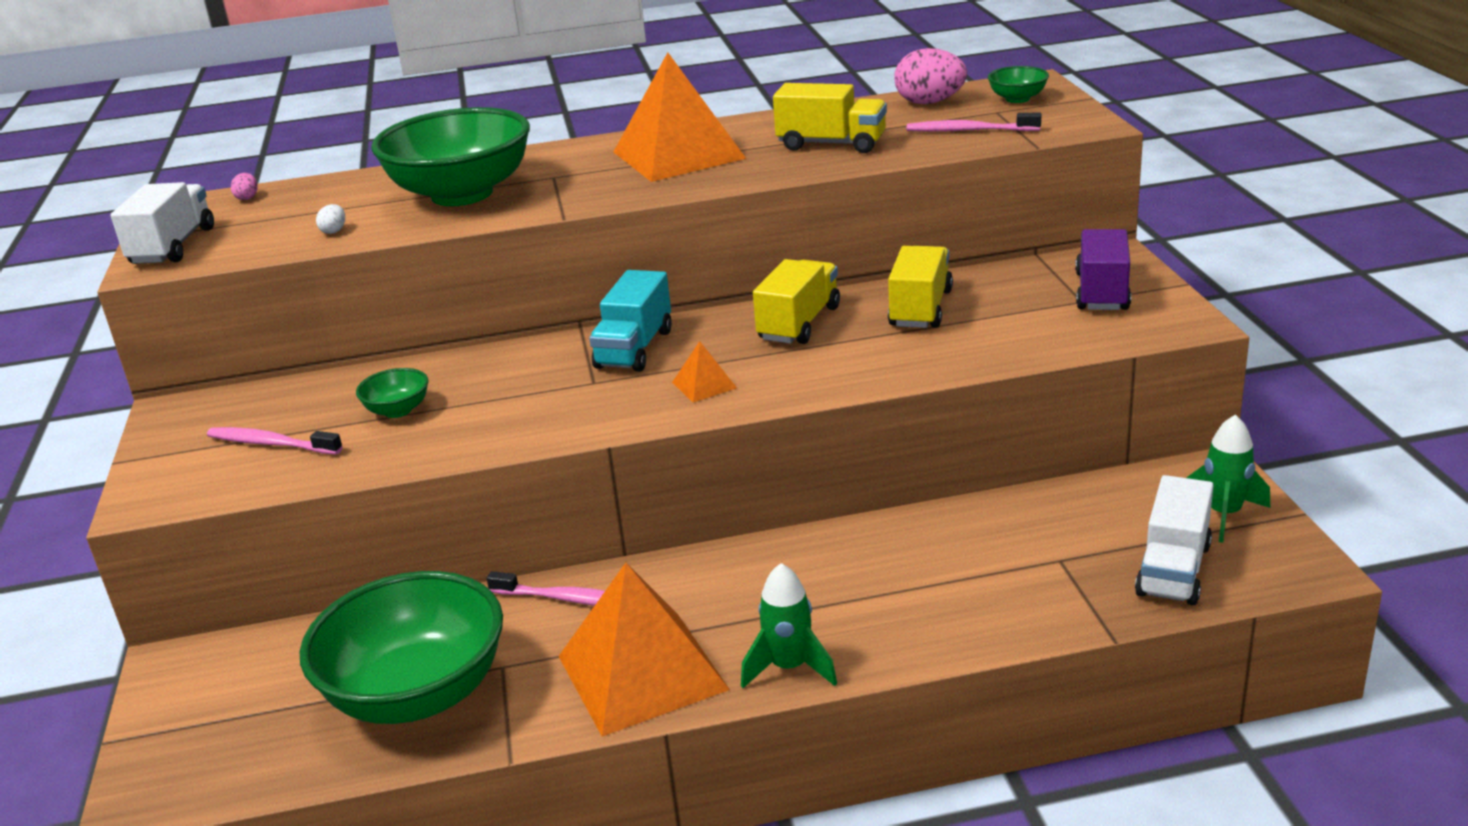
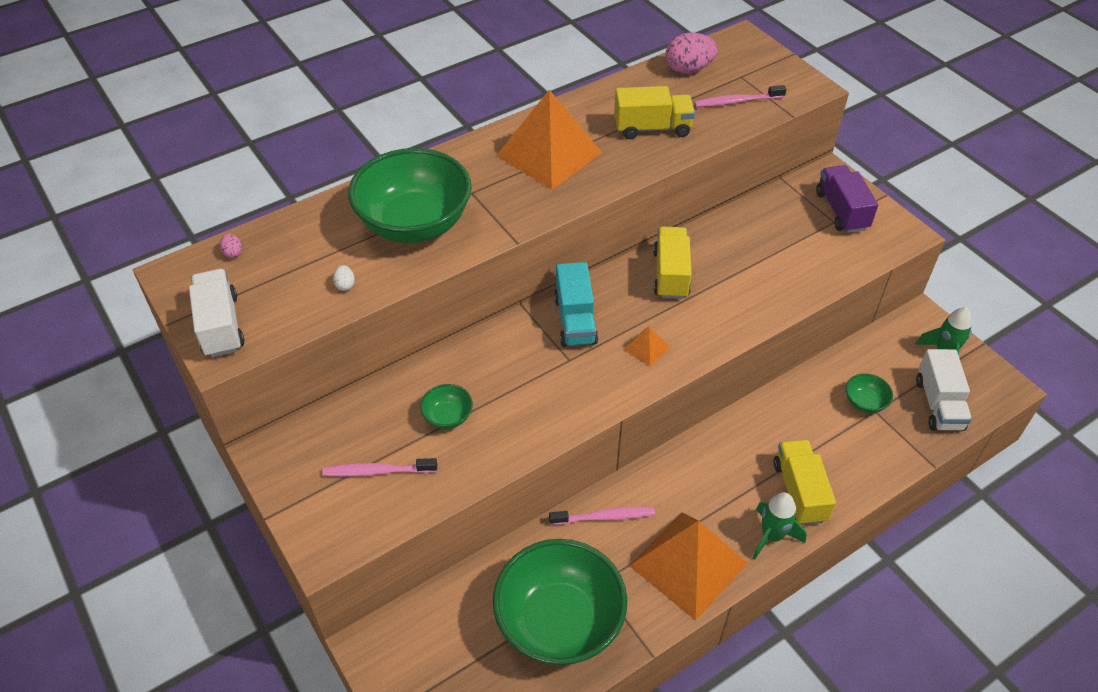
camera: 25 degrees left, 20 degrees up
(920, 309) = (740, 246): yellow truck -> yellow truck (799, 492)
(1017, 99) = (746, 59): green bowl -> green bowl (864, 402)

